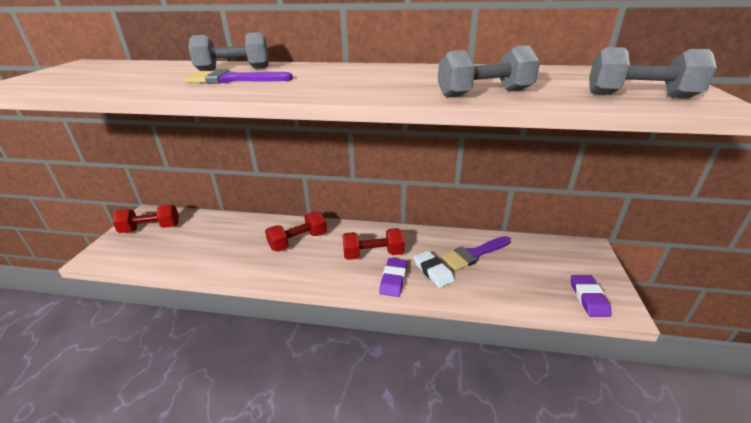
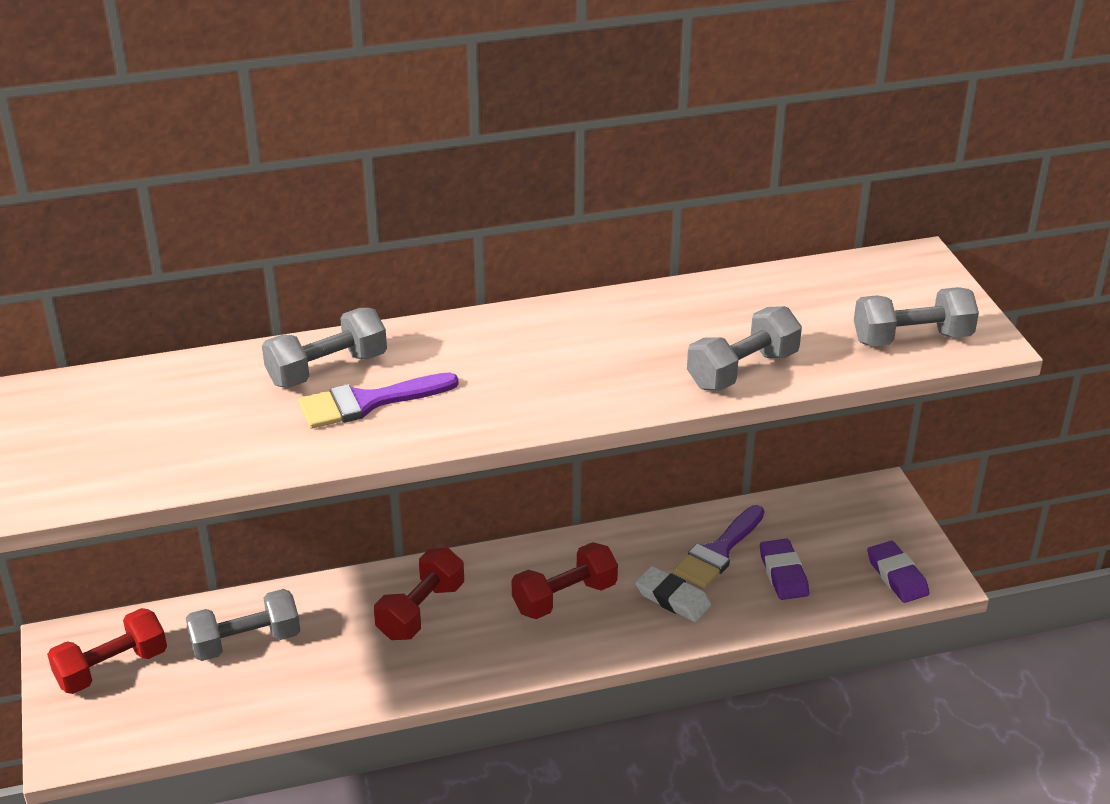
camera: 25 degrees left, 5 degrees up
(211, 233) = (246, 642): none -> grey dumbbell
(393, 279) = (622, 630): purple eraser -> purple eraser (783, 573)

